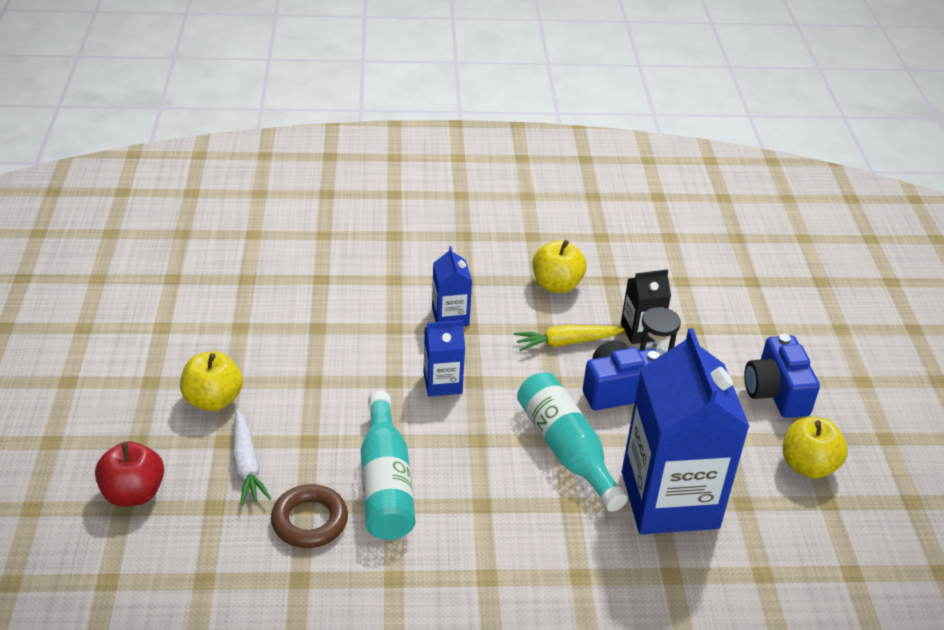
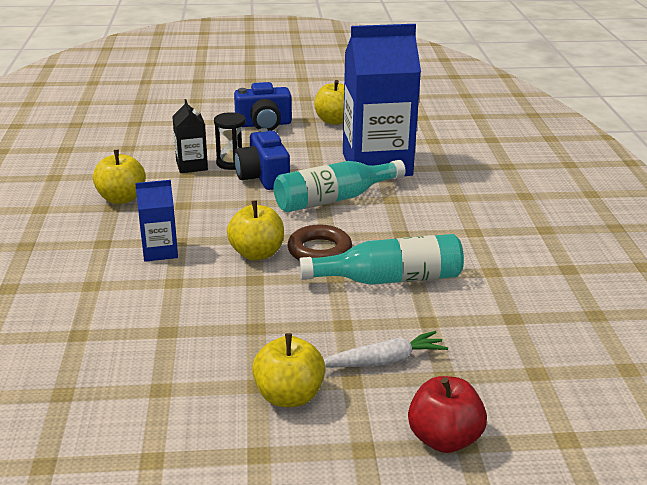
camera: 90 degrees left, 10 degrees down
(309, 521) = (445, 317): brown ring -> brown ring (319, 251)
(442, 383) = (257, 254): blue carton -> yellow apple
(566, 342) = (203, 196): yellow carrot -> none

